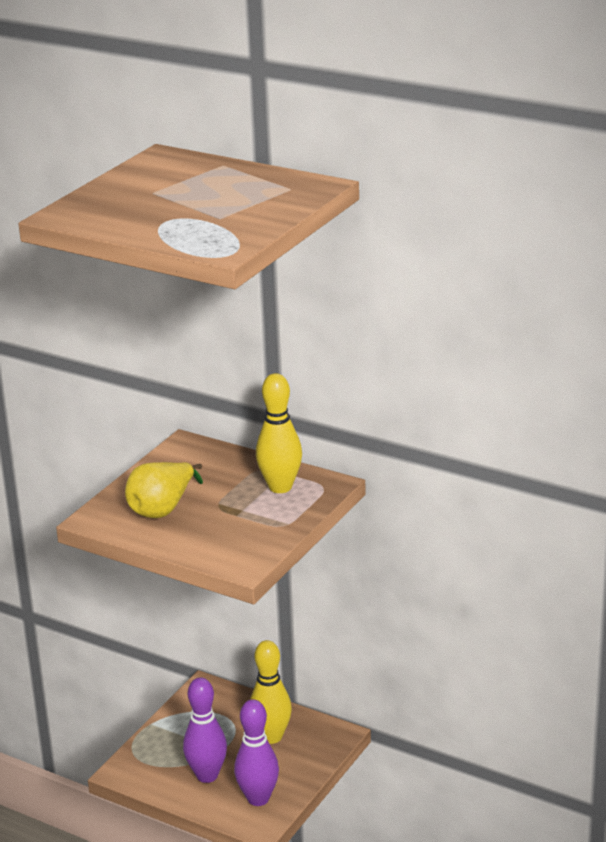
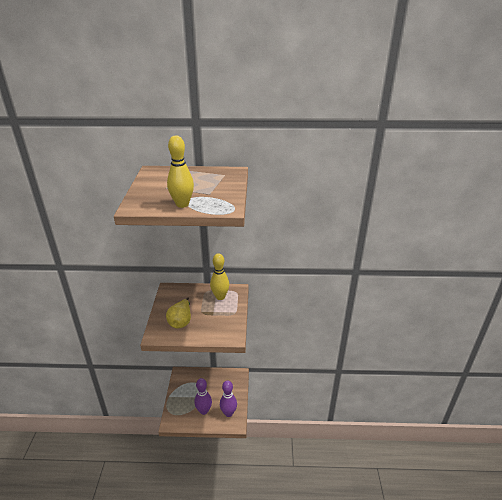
camera: 30 degrees left, 5 degrees up
(271, 737) = (217, 384): yellow bowling pin -> yellow bowling pin (182, 204)

